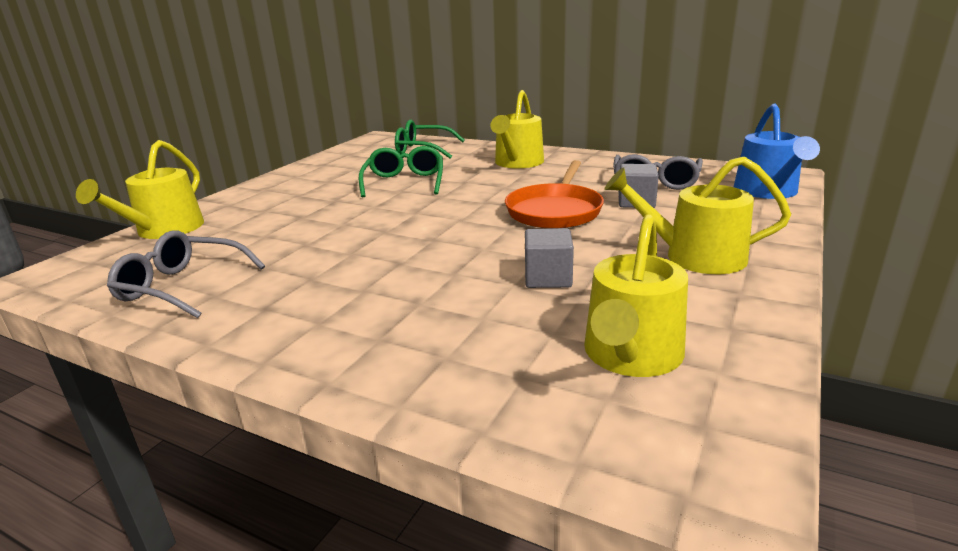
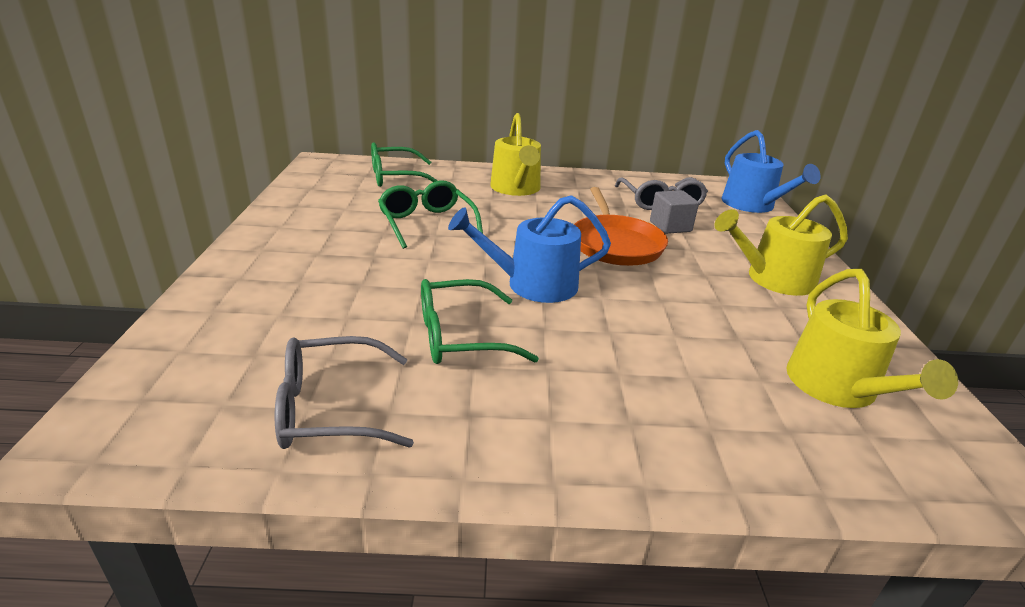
camera: 30 degrees left, 5 degrees up
(164, 230) = (193, 329): yellow watering can -> none
(325, 258) = (460, 336): none -> green glasses
(434, 232) = (533, 284): none -> blue watering can
(548, 278) = (693, 321): grey cube -> none

